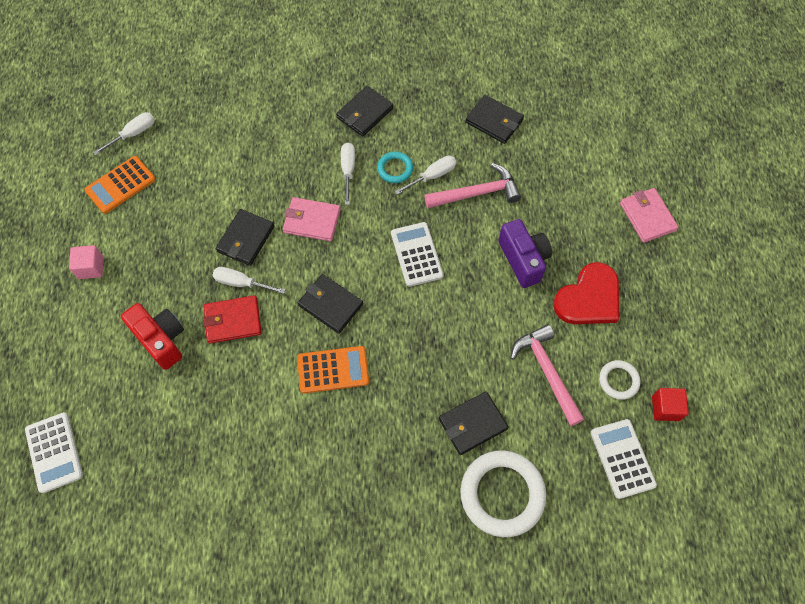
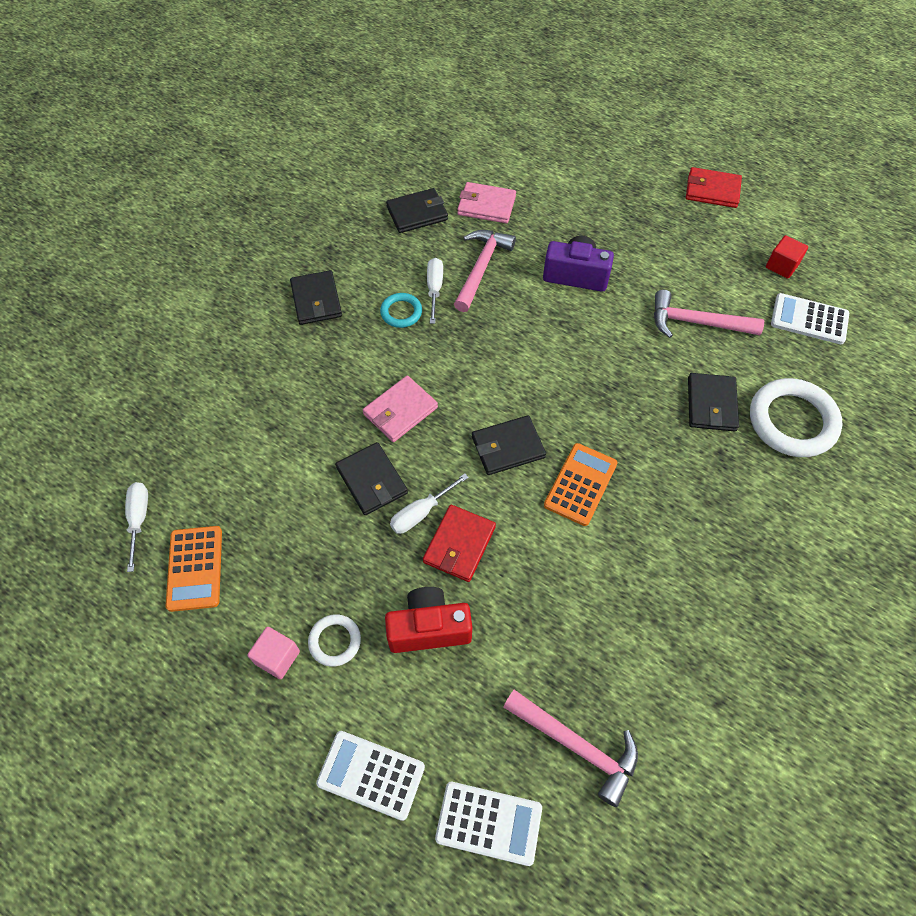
camera: 55 degrees left, 5 degrees down
(133, 477) = (576, 746): none -> pink hammer
(348, 171) = (369, 350): white screwdriver -> none
(416, 254) = (508, 348): white calculator -> white calculator (371, 775)
(589, 298) = (647, 254): red heart -> none
(618, 381) = (737, 280): white ring -> white ring (335, 641)
(647, 217) = (600, 173): pink wallet -> pink wallet (486, 205)
(705, 310) = (712, 190): none -> red wallet

